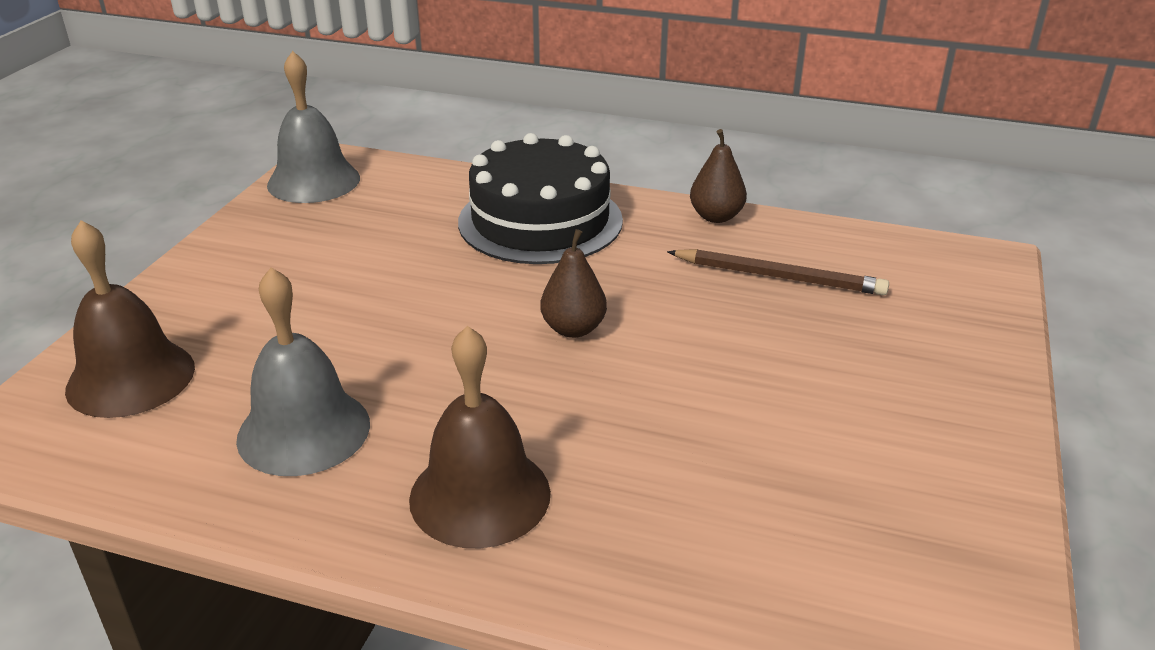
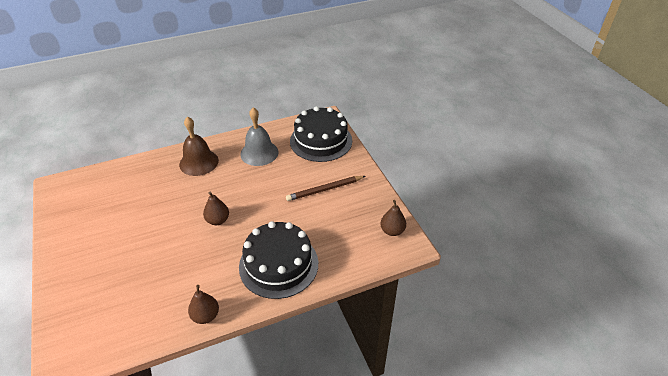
camera: 140 degrees right, 10 degrees up
(131, 378) = (321, 141): brown bell -> black cake
(313, 181) = (392, 231): grey bell -> brown pear
(779, 277) = (157, 290): brown pencil -> brown pencil (325, 189)

